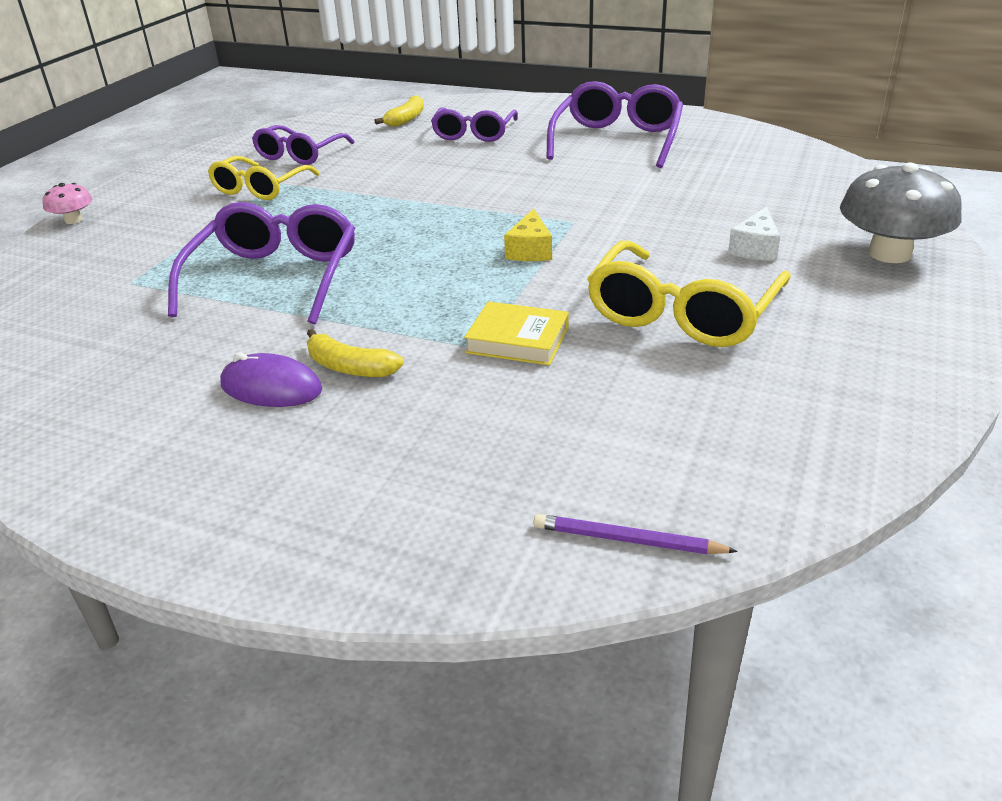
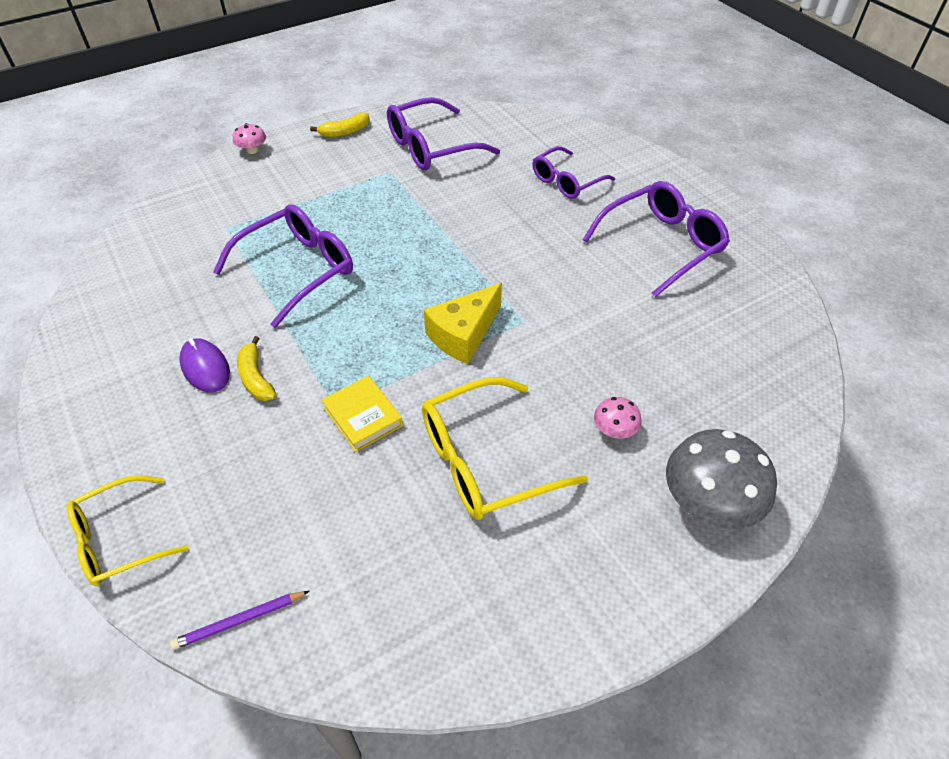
camera: 35 degrees right, 15 degrees up
(260, 188) = (374, 173): yellow glasses -> yellow glasses (119, 539)
(300, 155) = (431, 147): purple glasses -> purple glasses, size x1.50
(406, 119) = (538, 140): yellow banana -> yellow banana (345, 132)
(530, 250) = (463, 334): yellow cheese -> yellow cheese, size x1.59
(628, 540) = (240, 621): purple pencil -> purple pencil turned 75 degrees counterclockwise
(755, 248) = (614, 429): white cheese -> pink mushroom

